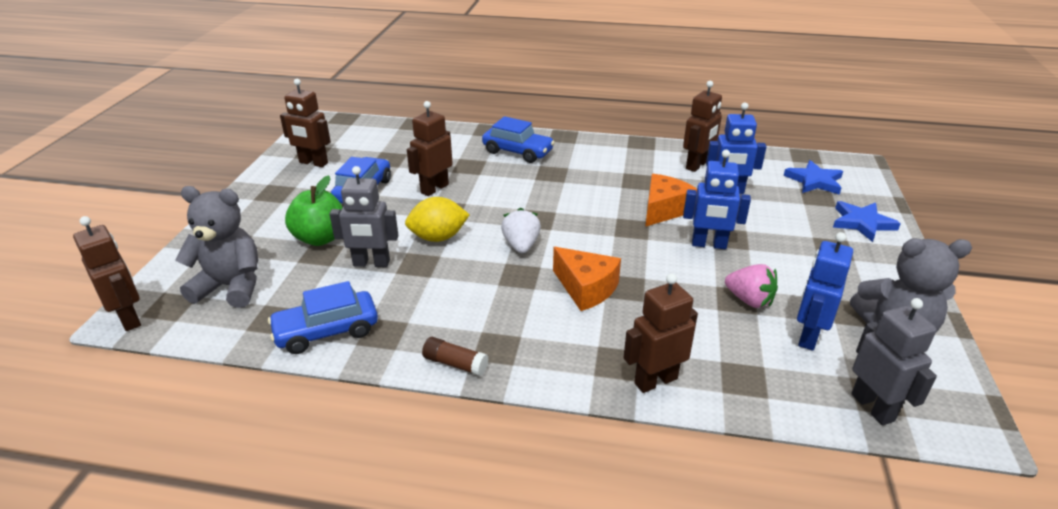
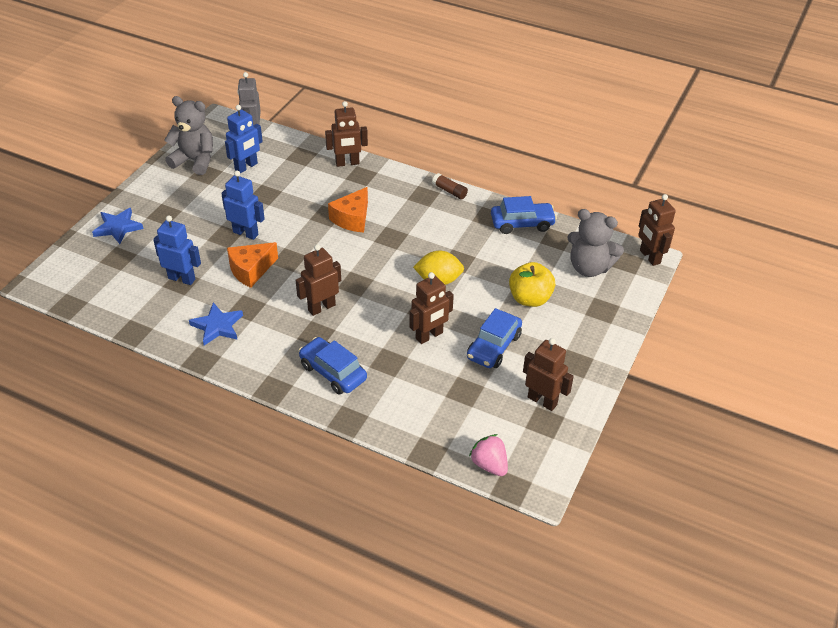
camera: 165 degrees left, 10 degrees up
(320, 238) = (530, 299): green apple -> yellow apple
(371, 263) = (491, 267): grey robot -> none
(521, 246) = (379, 260): white strawberry -> none
(586, 288) = (352, 219): orange cheese -> orange cheese turned 120 degrees counterclockwise
(697, 165) = (178, 314): brown robot -> brown robot (321, 307)
(749, 300) = (258, 191): pink strawberry -> pink strawberry (489, 465)
(814, 181) = (100, 273): blue star -> blue star (217, 326)

